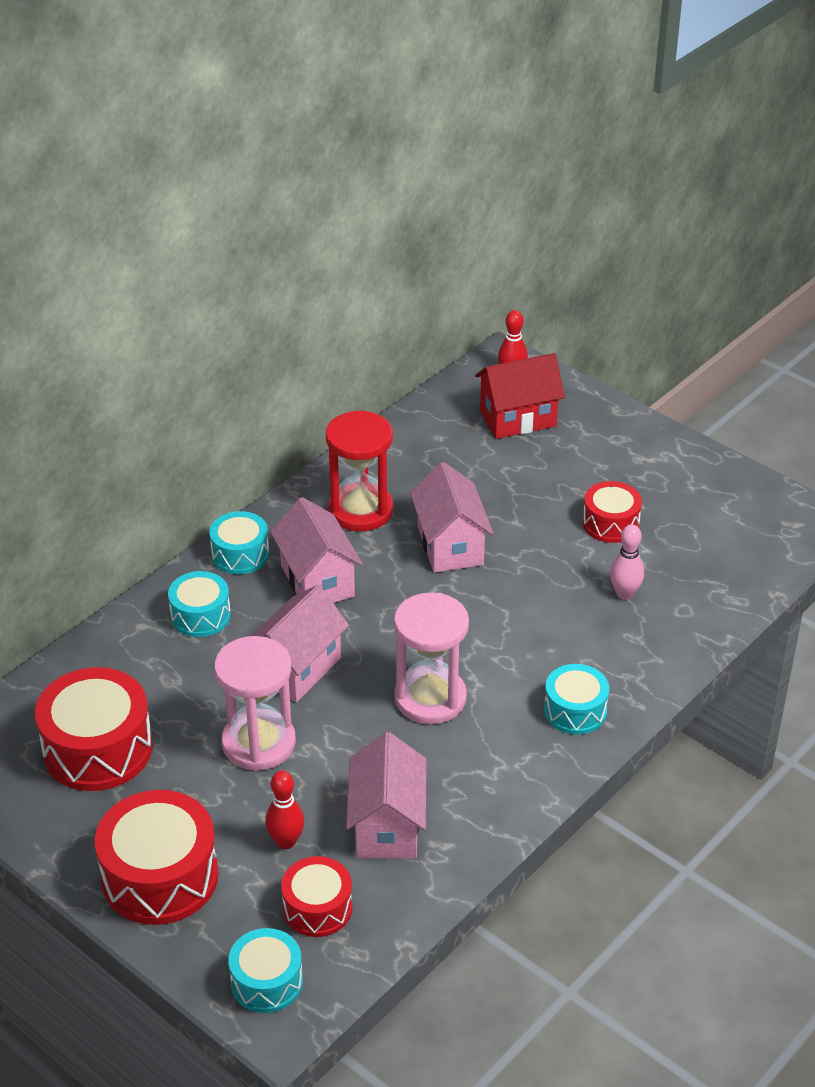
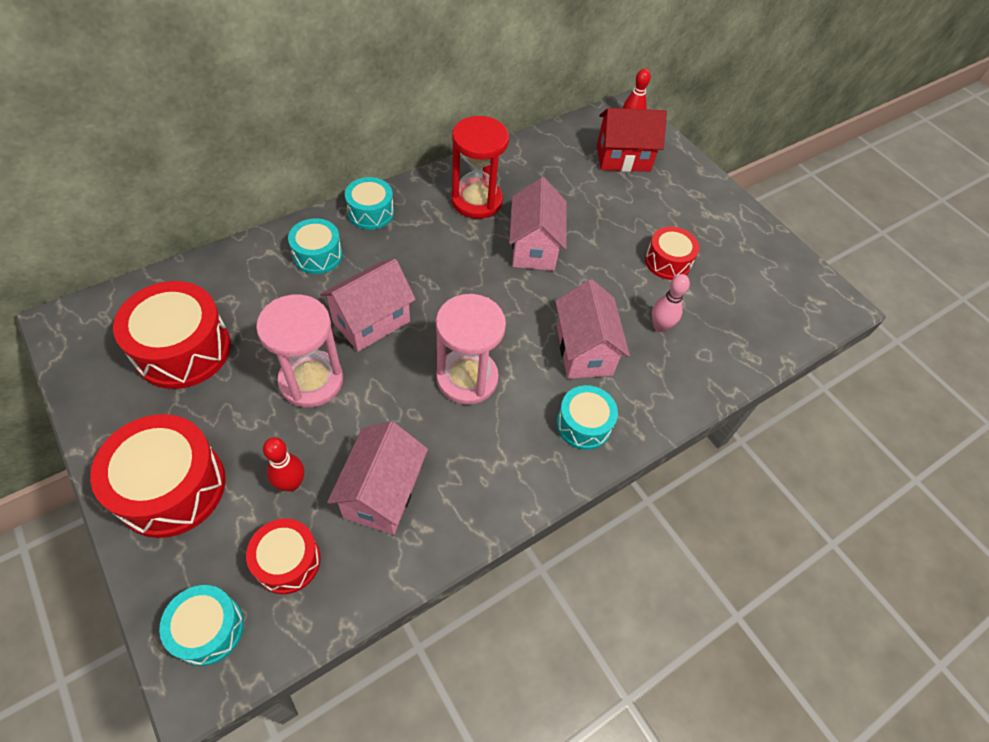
camera: 10 degrees right, 15 degrees up
(317, 581) = (419, 250): pink house -> pink house (584, 351)

